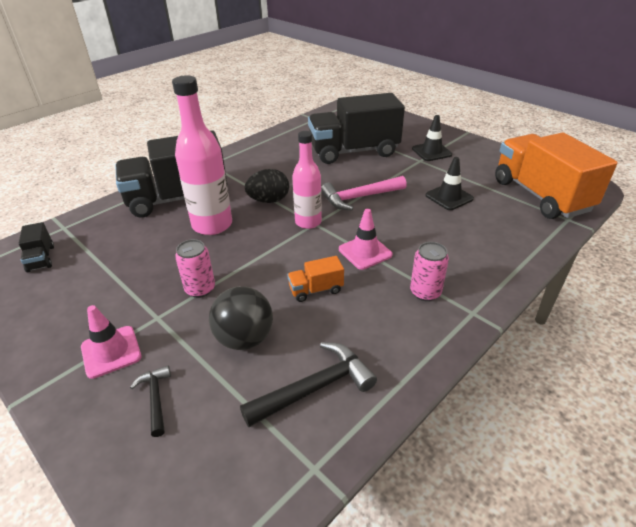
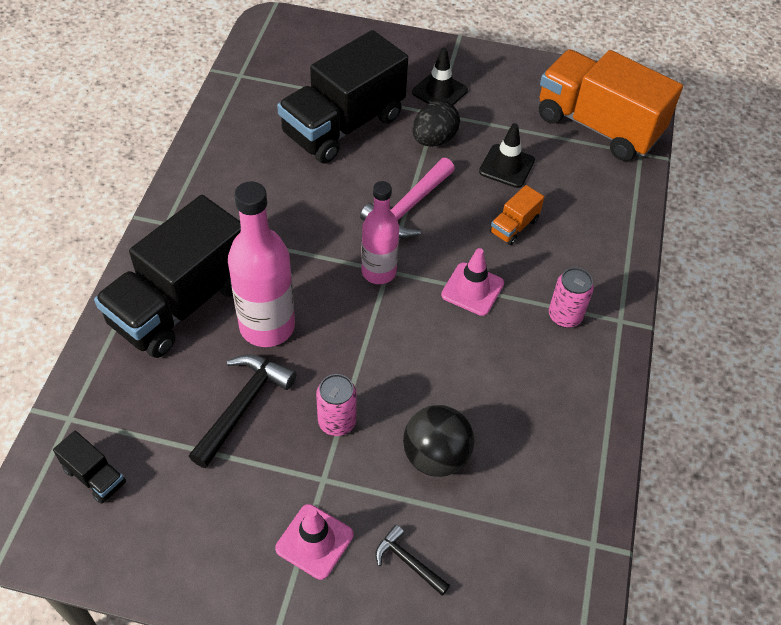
camera: 35 degrees left, 15 degrees up
(269, 200) = (303, 257): black egg -> black egg (434, 139)
(315, 388) = (540, 473): black hammer -> black hammer (243, 406)
(316, 290) = (459, 363): orange truck -> orange truck (514, 226)

